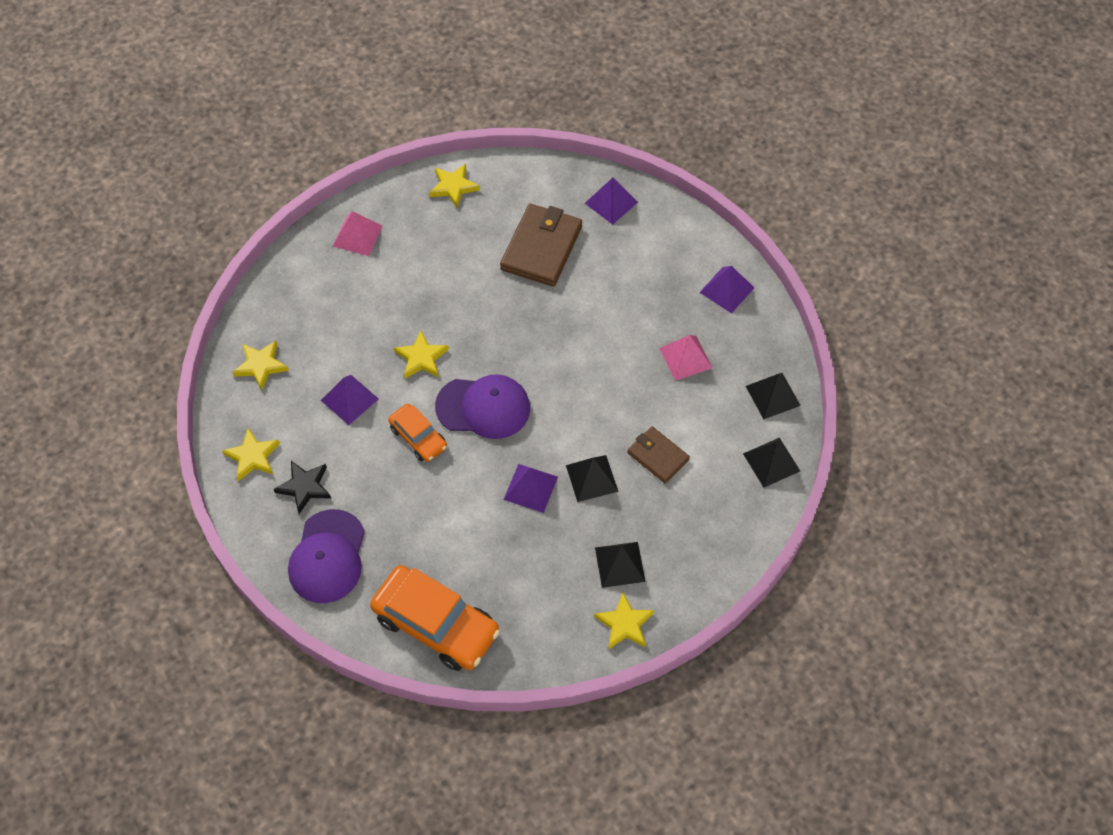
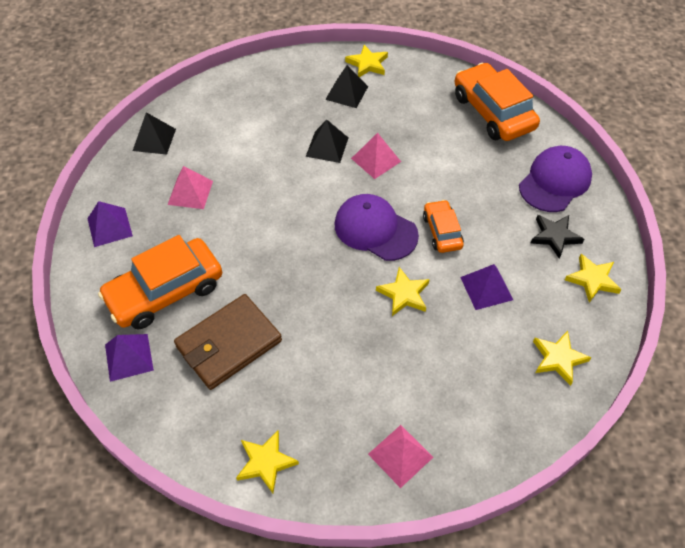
camera: 150 degrees left, 5 degrees down
(530, 488) = (376, 160): purple pyramid -> pink pyramid
(627, 261) = (165, 291): none -> orange car
(658, 456) = (269, 139): brown wallet -> none
(771, 462) = (196, 103): black pyramid -> none

